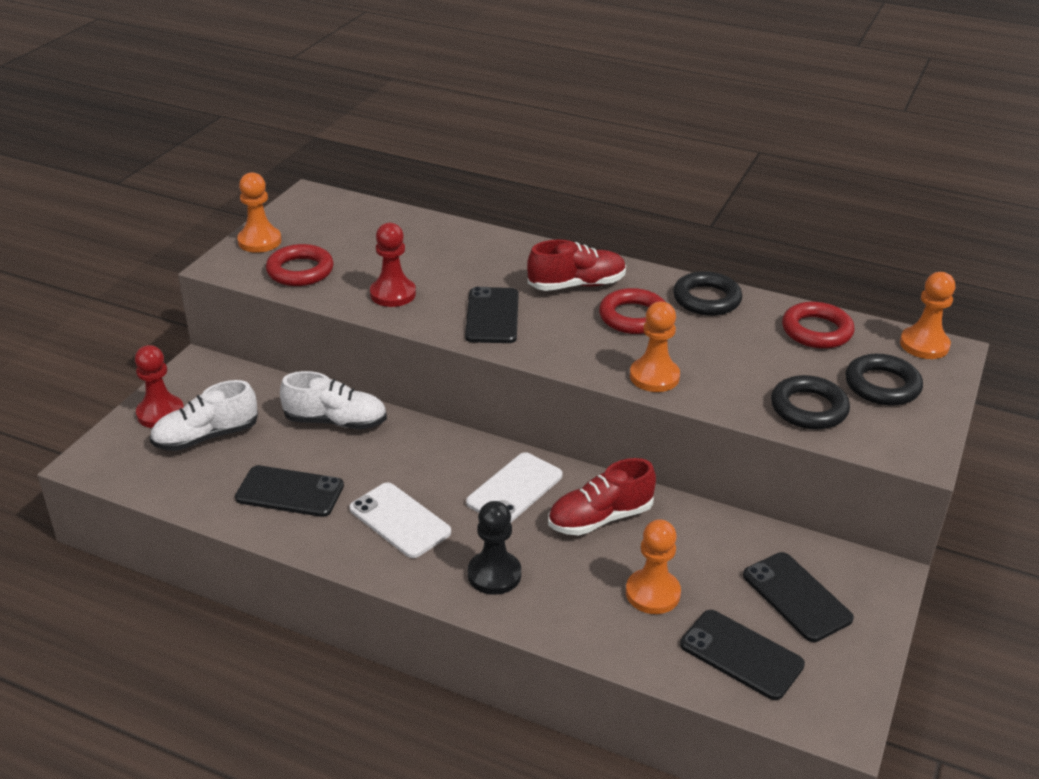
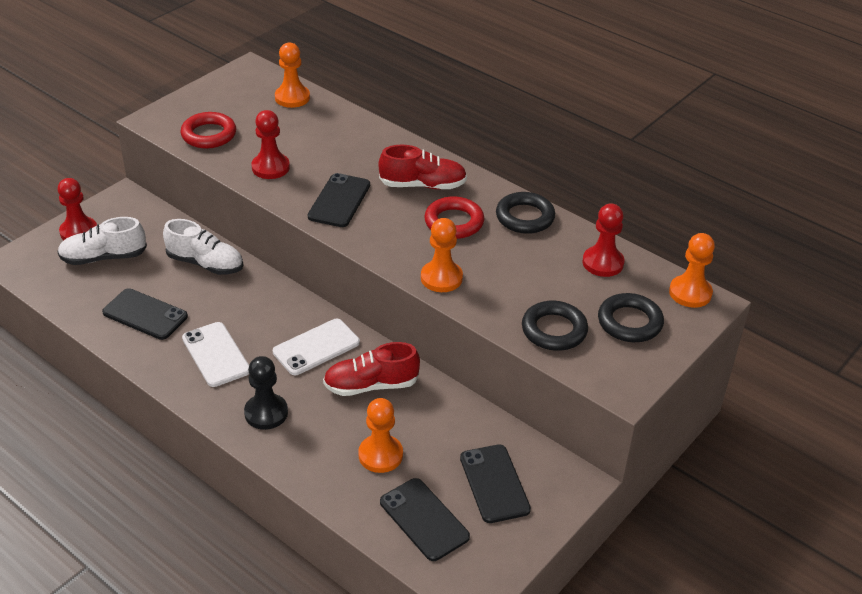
camera: 15 degrees right, 5 degrees up
(259, 241) = (190, 103): orange pawn -> orange pawn (292, 98)
(816, 331) = (603, 263): red ring -> red pawn

